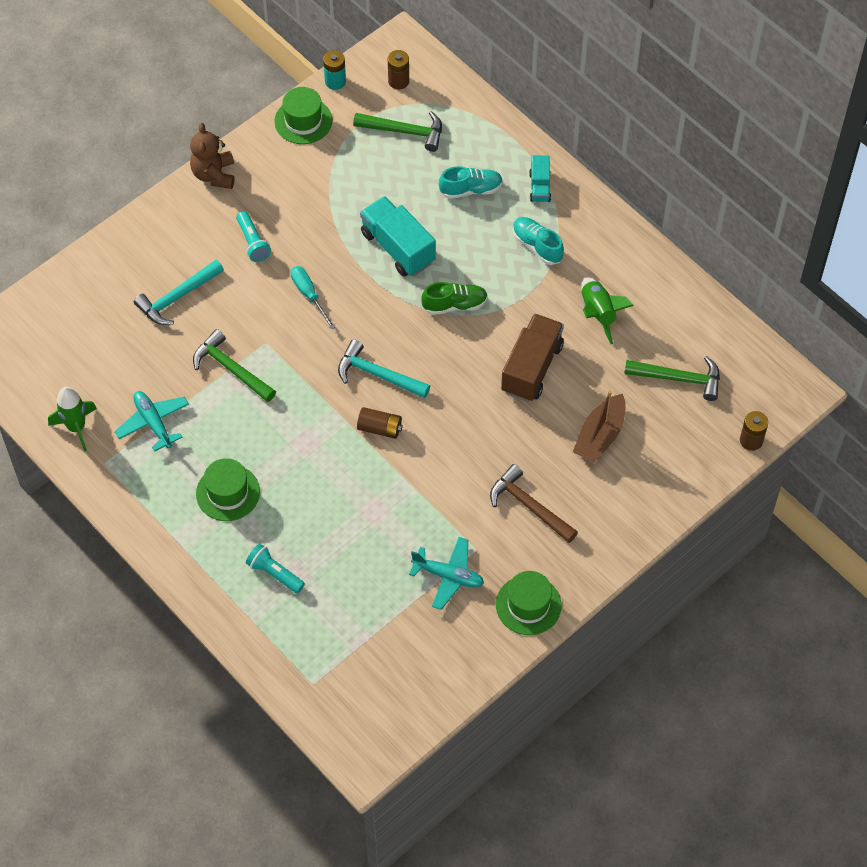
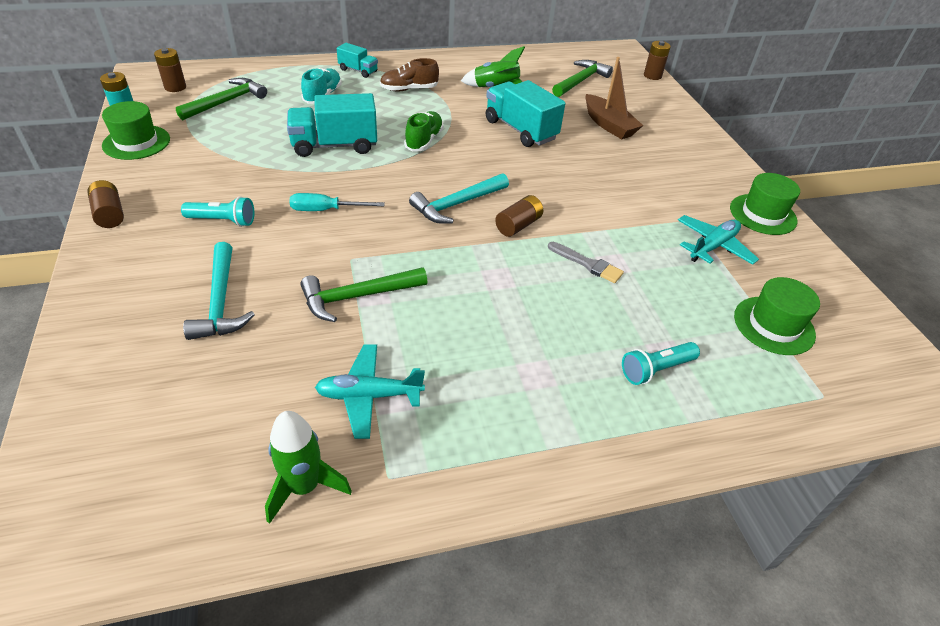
camera: 65 degrees left, 15 degrees down
(214, 174) = (110, 214): brown teddy bear -> brown battery
(228, 493) = (520, 366): green hat -> green hat (774, 325)
(363, 494) = (587, 264): none -> grey brush
(529, 506) = (657, 178): brown hammer -> none
(531, 368) = (520, 130): brown truck -> turquoise truck
(537, 246) = (409, 89): turquoise shoe -> brown shoe

